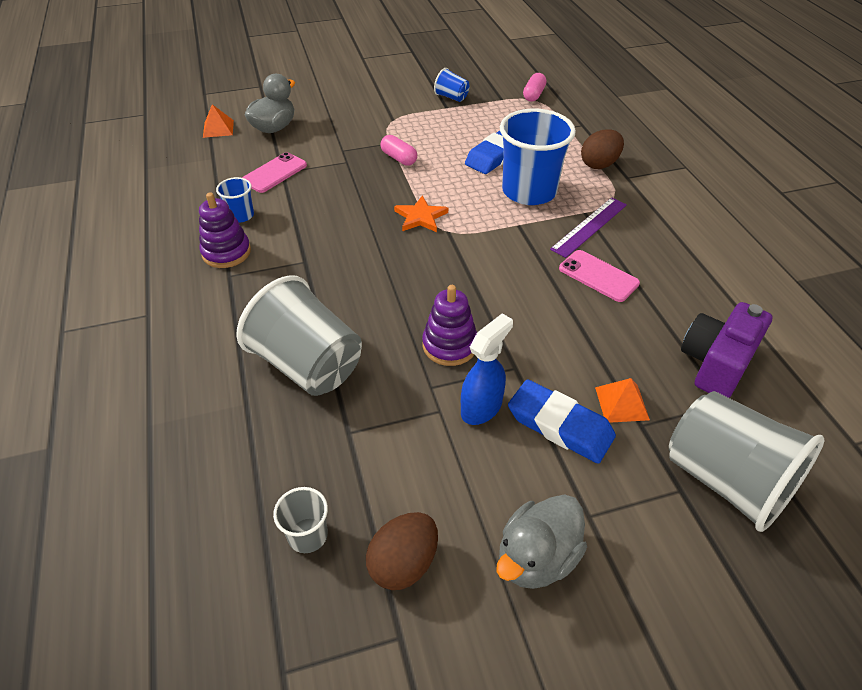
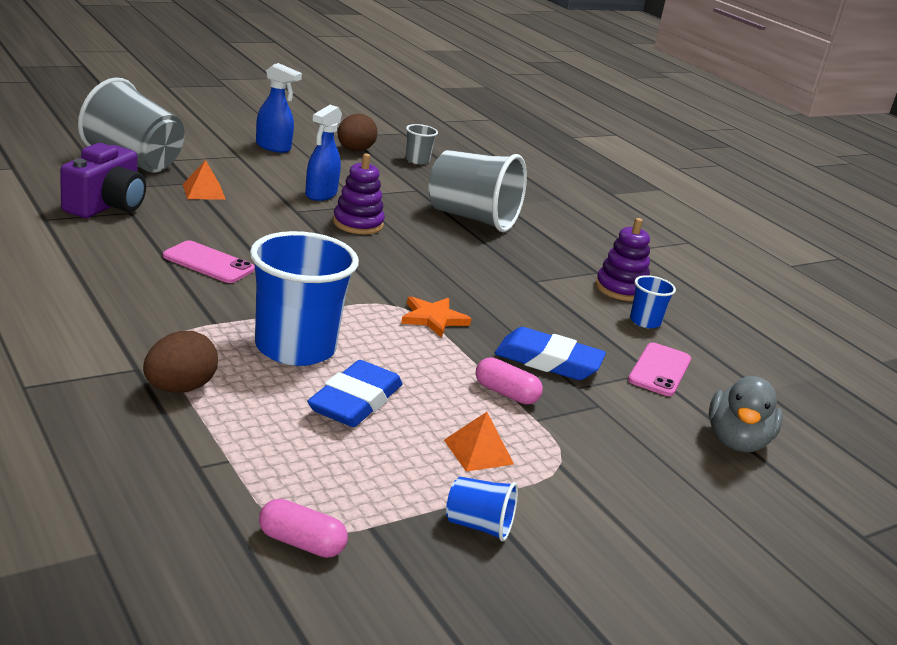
camera: 160 degrees right, 20 degrees down
(218, 128) = (816, 438): orange pyramid -> orange pyramid (478, 452)
(533, 95) = (301, 543): pink capsule -> pink capsule turned 75 degrees counterclockwise
(536, 558) = (273, 147): grey duck -> blue spray bottle
(560, 425) = (257, 185): blue eraser -> blue eraser (548, 361)
(589, 226) = (211, 307): purple ruler -> none

